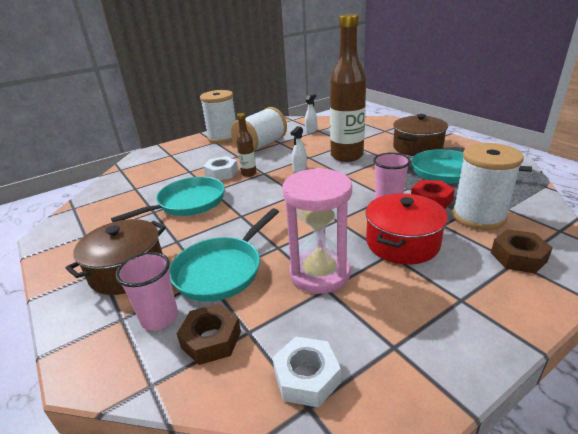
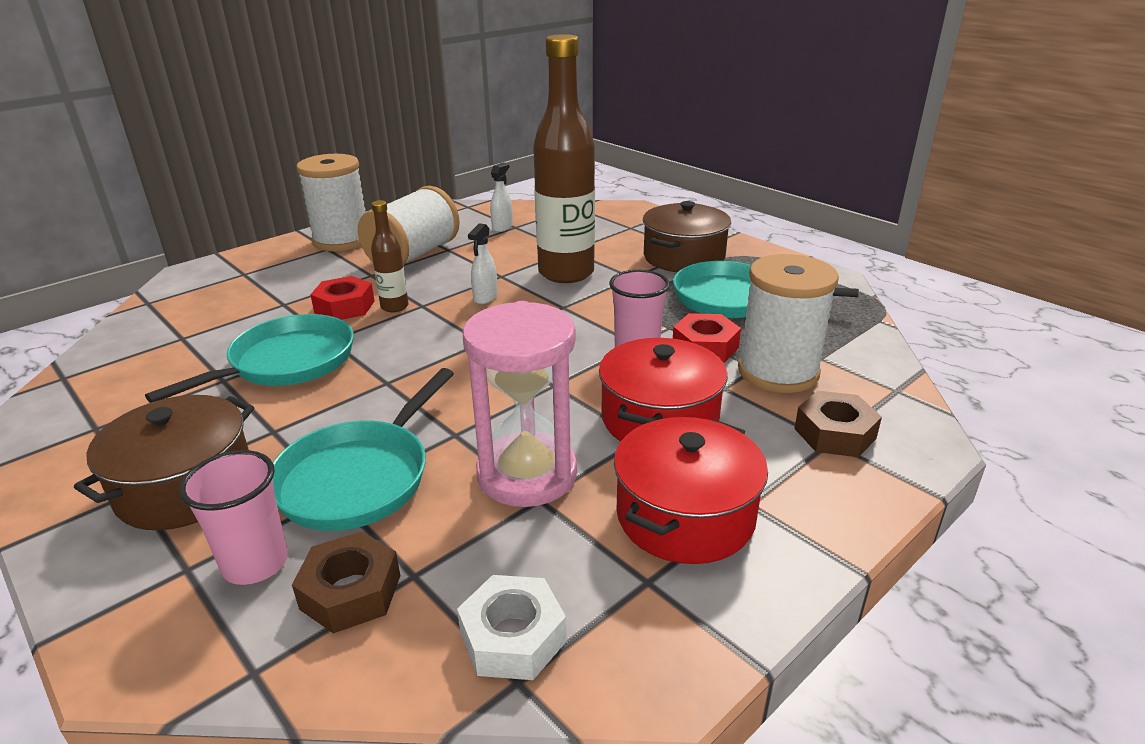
camera: 10 degrees left, 0 degrees up
(221, 173) = (344, 307): white nut -> red nut
(419, 305) = (685, 515): none -> red pot

